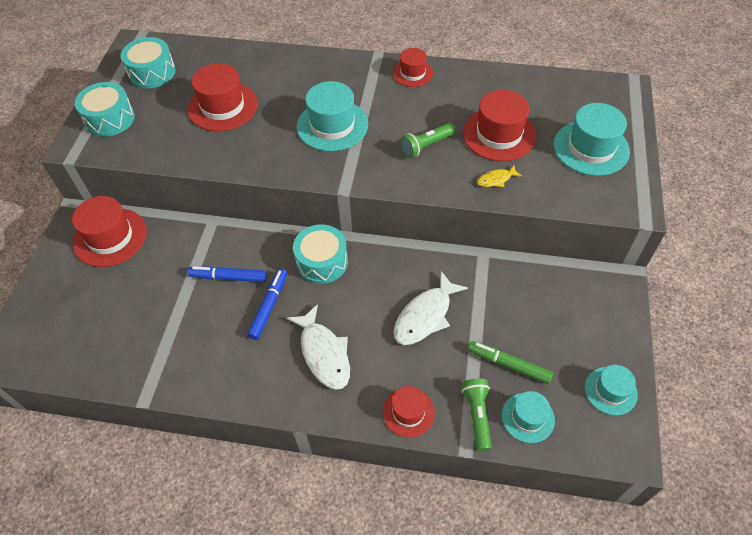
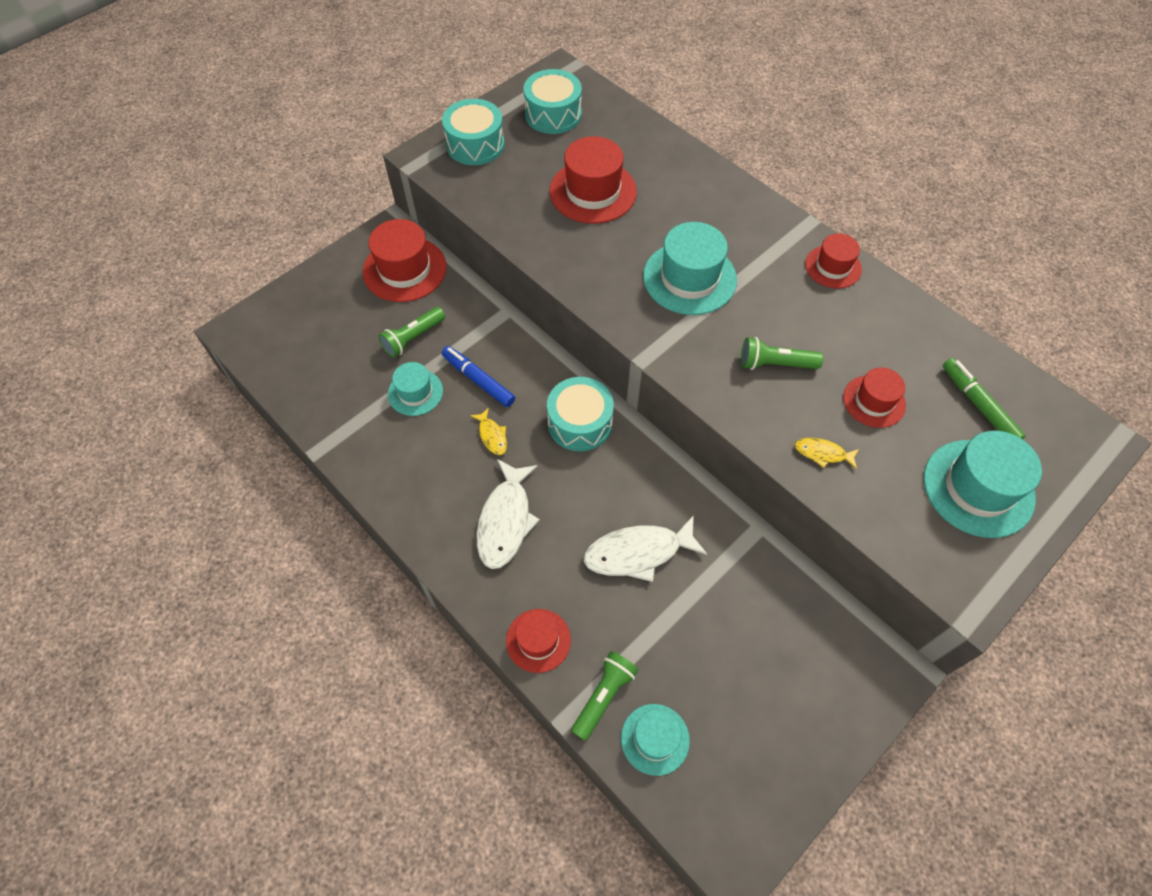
camera: 35 degrees right, 5 degrees up
(156, 279) = (413, 338): none -> green flashlight
(269, 306) = (492, 436): blue marker -> yellow fish
(499, 134) = (874, 401): red hat -> red hat, size x0.60
(509, 365) = (682, 669): green marker -> green marker (978, 405)
(610, 391) = (772, 781): turquoise hat -> turquoise hat (415, 392)

